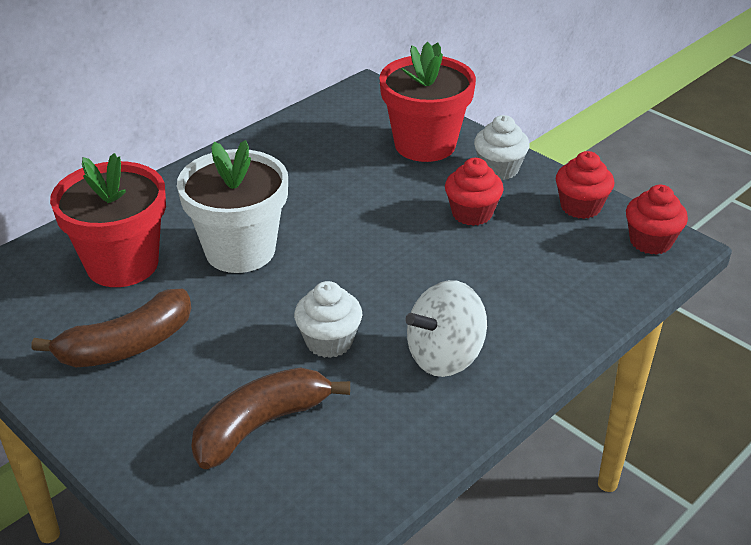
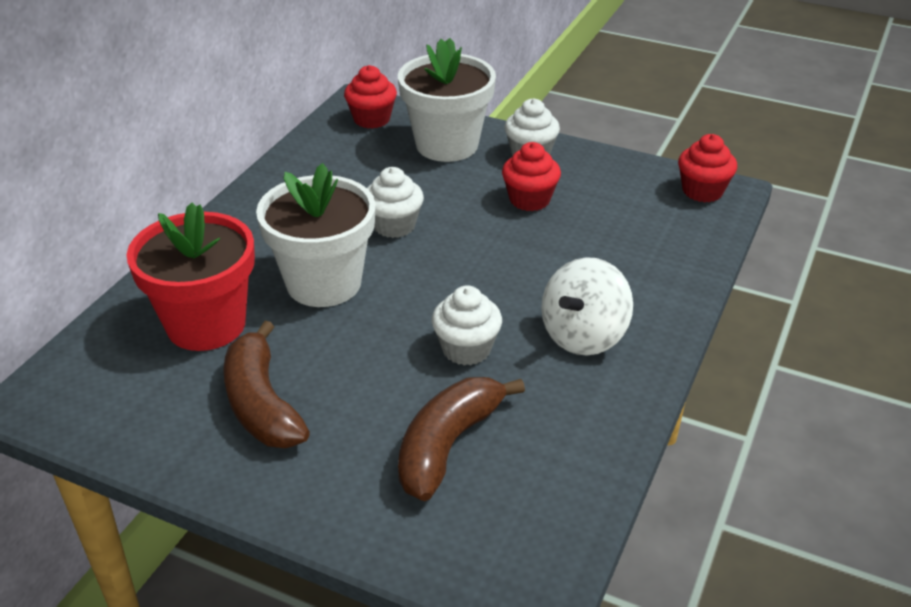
camera: 20 degrees left, 0 degrees up
(127, 345) = (261, 404): brown banana -> brown banana turned 120 degrees clockwise
(332, 211) = (394, 225): none -> white cupcake
(425, 144) = (447, 145): red flower pot -> white flower pot
(580, 207) = (624, 173): red cupcake -> red cupcake (372, 119)

